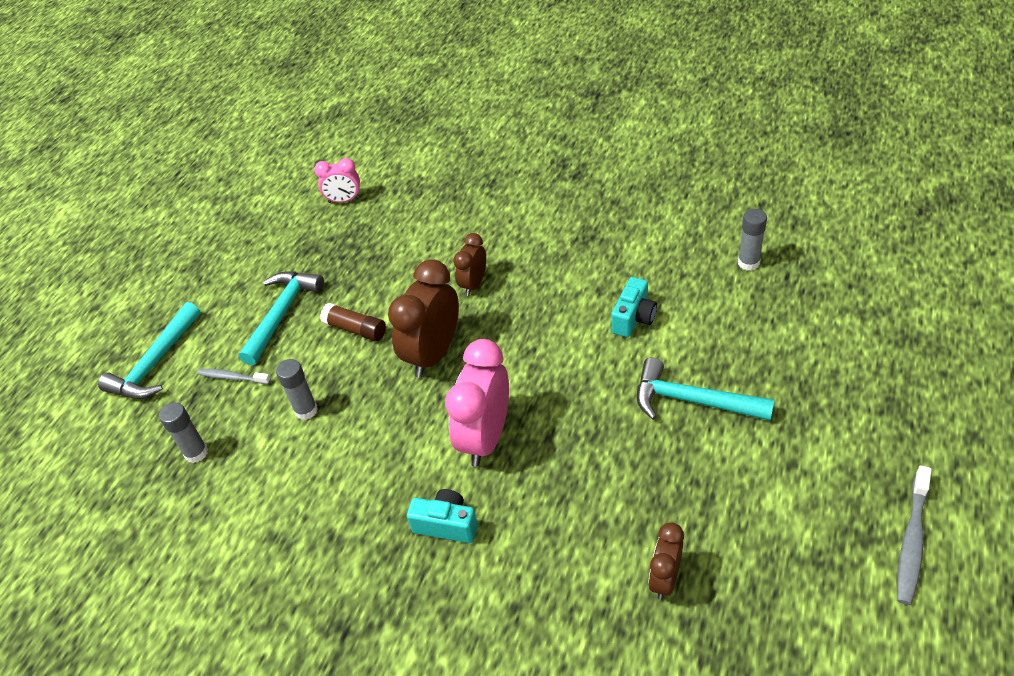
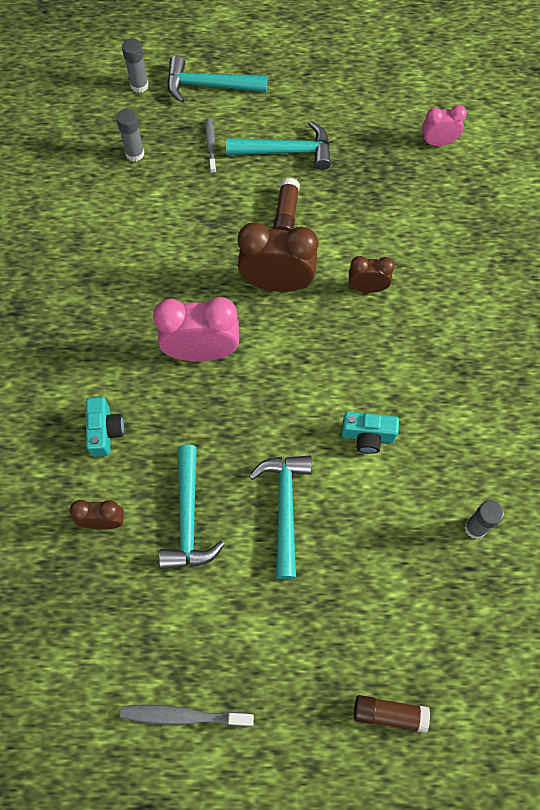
camera: 65 degrees right, 20 degrees up
(306, 410) = (193, 211): grey glue stick -> grey glue stick (139, 85)
(344, 200) = (438, 142): pink clock -> pink clock turned 105 degrees clockwise
(446, 525) = (114, 350): turquoise camera -> turquoise camera (105, 431)
(682, 490) = (188, 518): none -> turquoise hammer
(922, 363) = (389, 714): none -> brown glue stick

